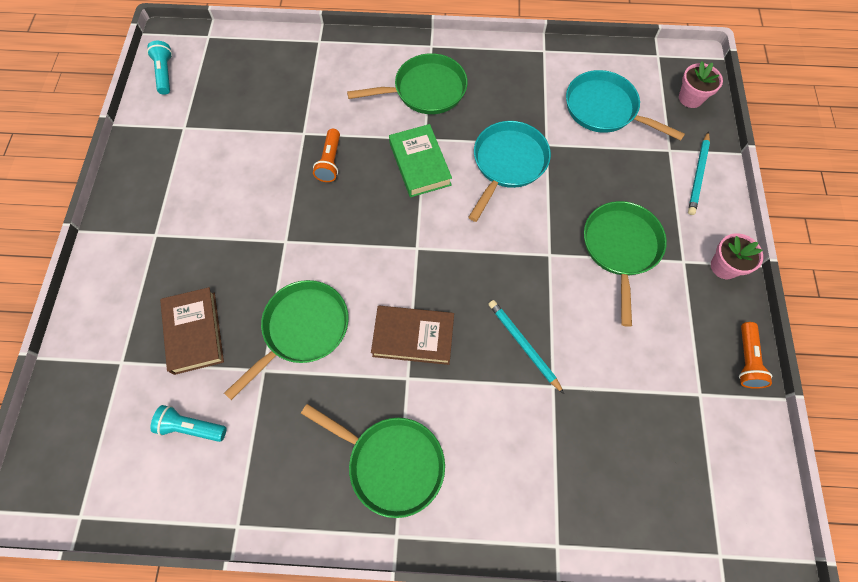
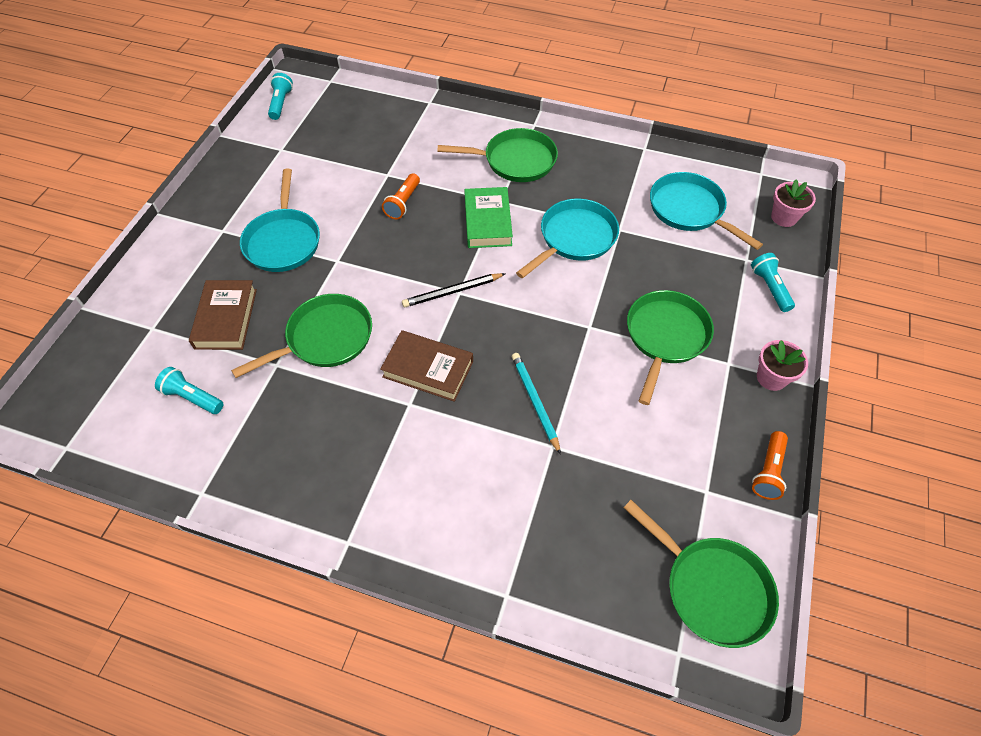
camera: 15 degrees right, 10 degrees down
(223, 232) = (283, 241): none -> turquoise pan
(391, 463) = (366, 475): green pan -> green pan (711, 588)
(410, 248) = (452, 291): none -> black pencil
(698, 175) = (769, 288): turquoise pencil -> turquoise flashlight

